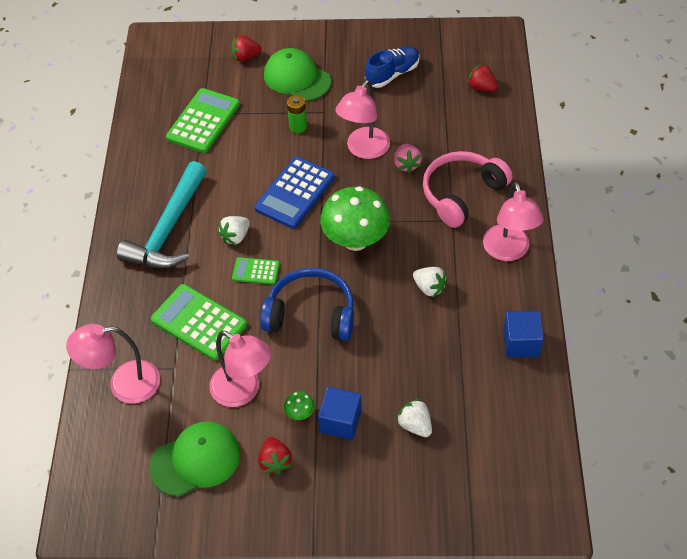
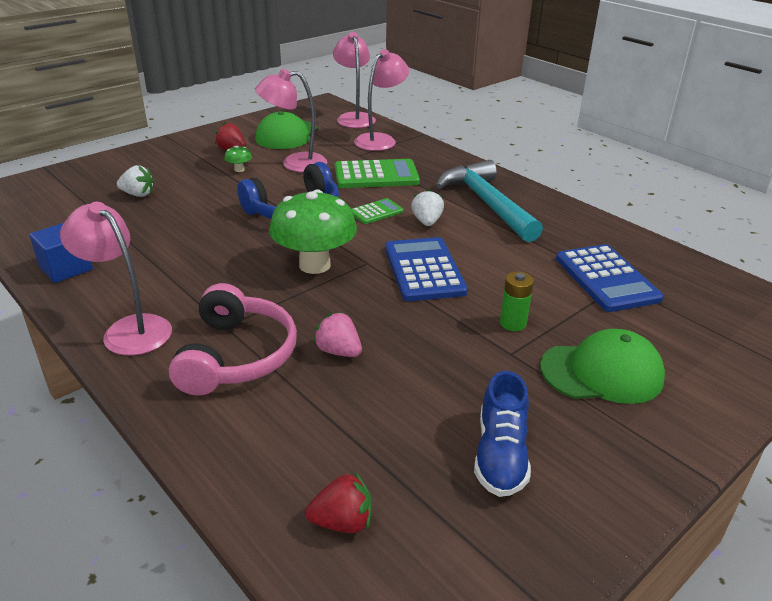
camera: 135 degrees right, 20 degrees down
(203, 121) = (606, 279): green calculator -> blue calculator
(245, 57) = (696, 361): red strawberry -> none
(340, 421) = (203, 177): blue cube -> none
(363, 150) = (408, 340): pink lamp -> pink lamp (354, 118)
(429, 288) = (199, 265): white strawberry -> none

